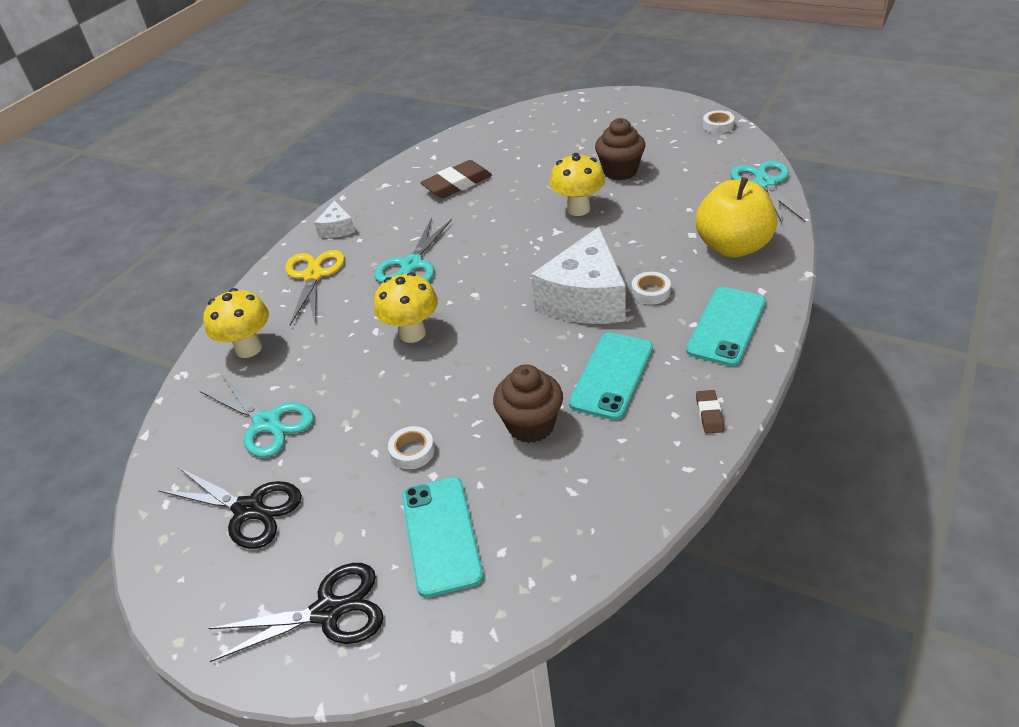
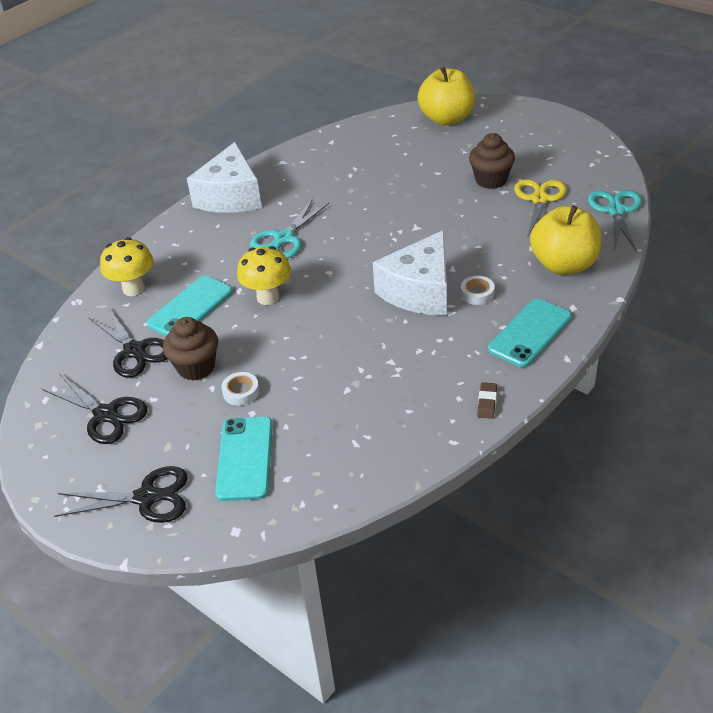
camera: 10 degrees right, 0 degrees up
(267, 422) = (135, 351): turquoise scissors -> black scissors
(313, 276) = (200, 235): yellow scissors -> yellow scissors (539, 199)
(337, 229) = (230, 196): white cheese -> white cheese, size x2.16
(457, 184) = (344, 171): brown eraser -> none
(531, 425) = (340, 387): brown cupcake -> brown cupcake (196, 367)
(550, 118) = (446, 119): none -> yellow apple
(578, 209) = (441, 210): yellow mushroom -> none
(612, 375) = (419, 358): turquoise phone -> turquoise phone (190, 308)
(718, 125) = (596, 149): white tape -> none

